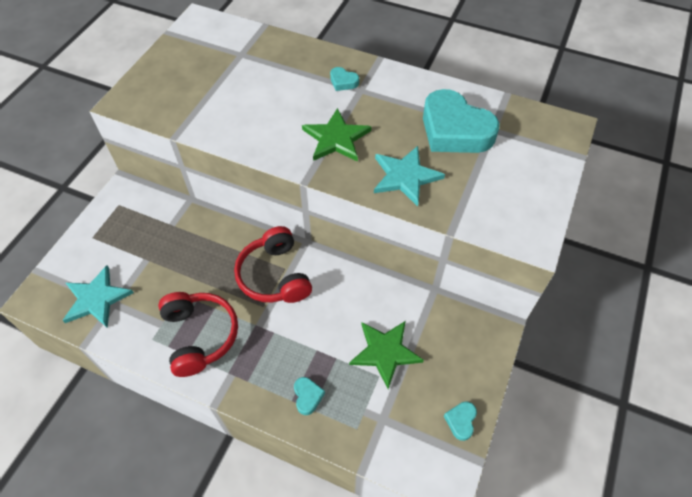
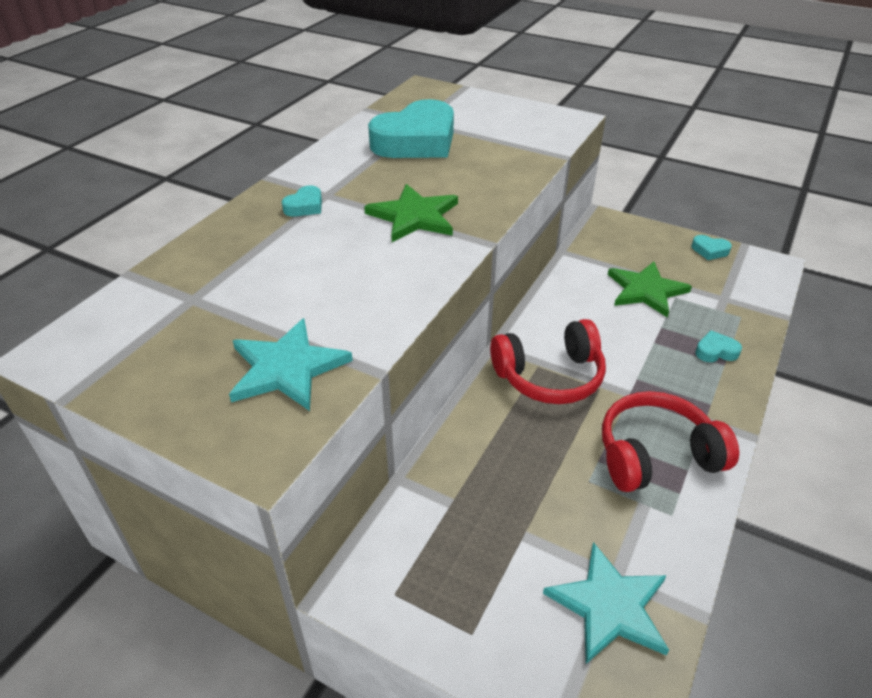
camera: 85 degrees left, 15 degrees down
(405, 176) = (485, 175): turquoise star -> turquoise star (287, 368)

